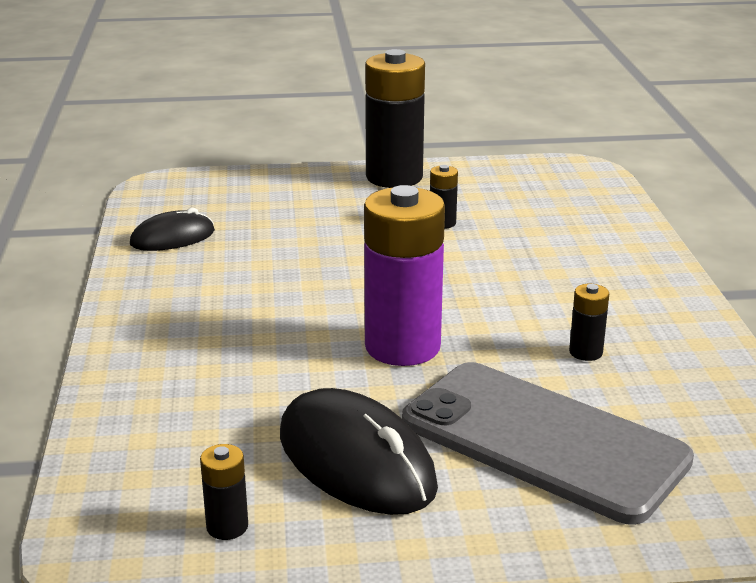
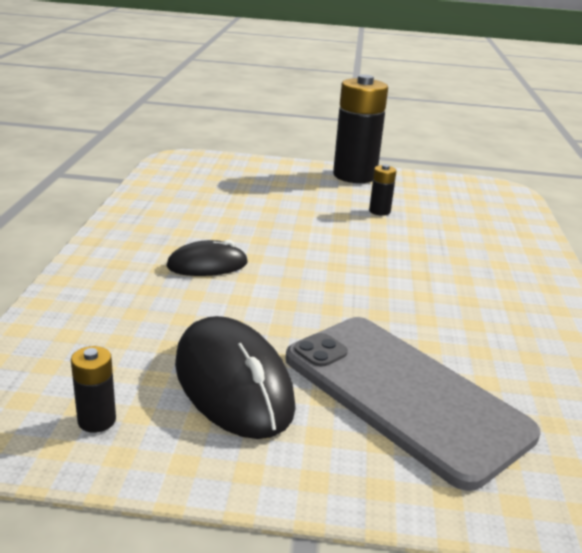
camera: 10 degrees right, 0 degrees up
(172, 238) = (171, 193): black mouse -> black mouse (207, 265)
(402, 347) = (311, 297): purple battery -> none
(585, 352) = (465, 326): black battery -> none

